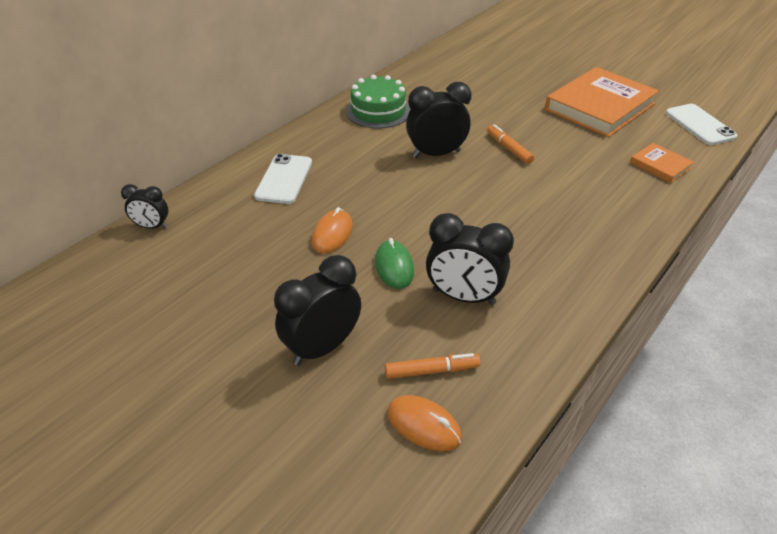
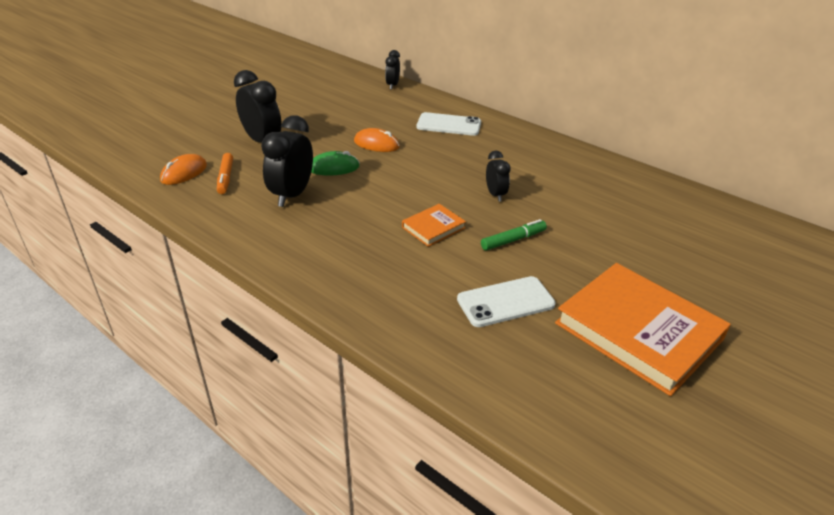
camera: 90 degrees right, 5 degrees down
(378, 111) = (571, 166): green cake -> none
(436, 154) = (495, 195): black clock -> black clock, size x0.57
(509, 148) = (513, 240): orange marker -> green marker
(660, 165) = (492, 359): orange book -> orange book (433, 227)
(700, 125) = (617, 438): white phone -> white phone (505, 302)

